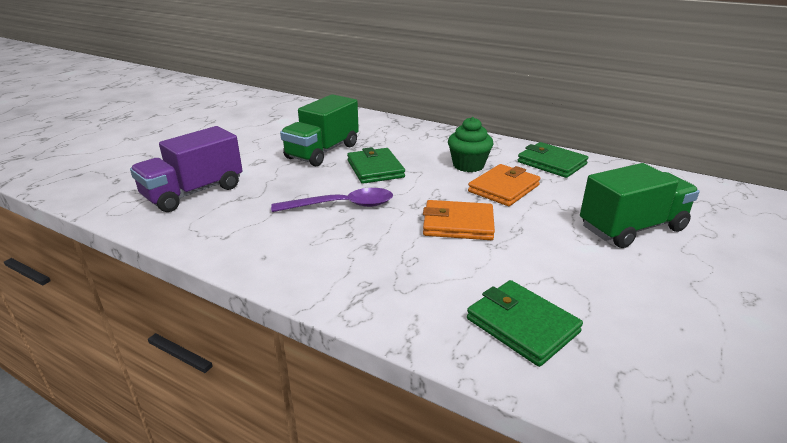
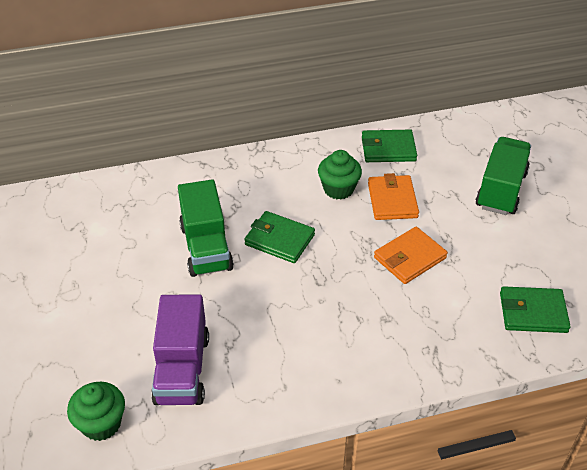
camera: 45 degrees left, 15 degrees up
(109, 190) = (101, 424): none -> green cupcake
(342, 206) = (315, 296): purple spoon -> none

